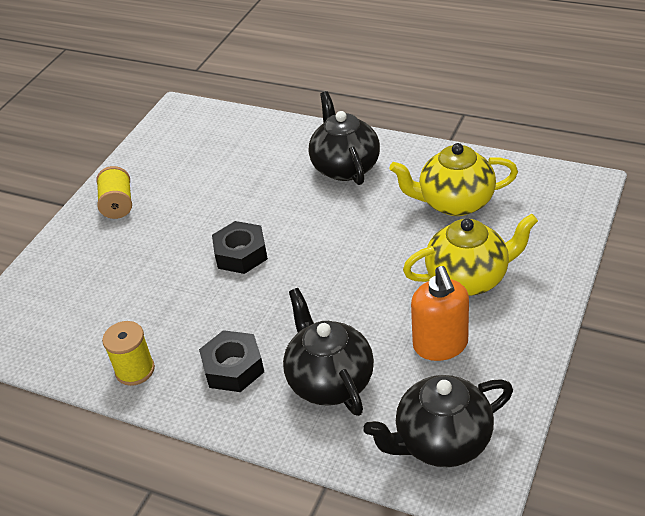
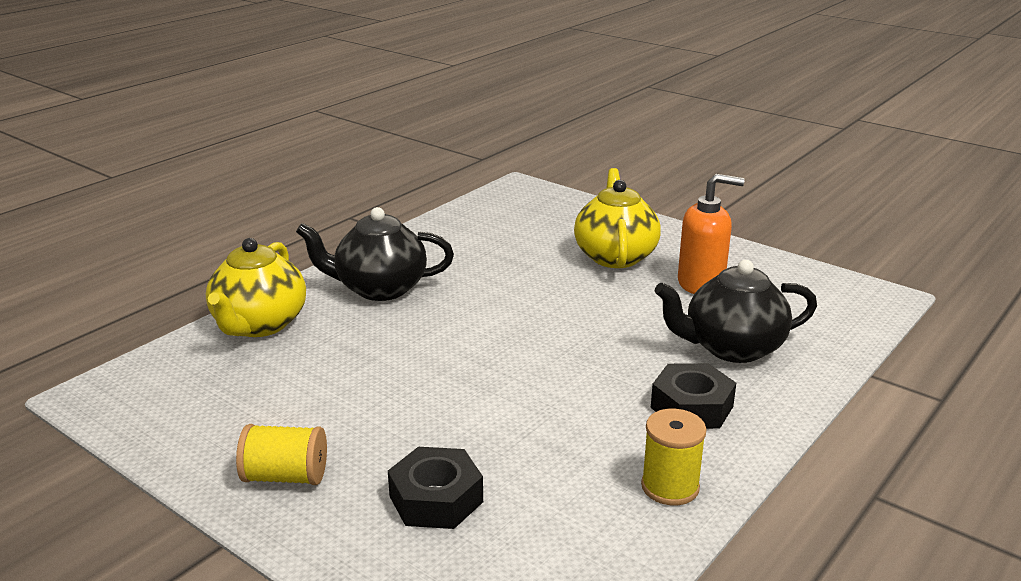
camera: 80 degrees left, 15 degrees down
(241, 254) = (488, 378): black nut -> black nut (436, 499)
(441, 442) = (825, 304): black teapot -> none
(454, 203) = (497, 243): yellow teapot -> yellow teapot (259, 325)

